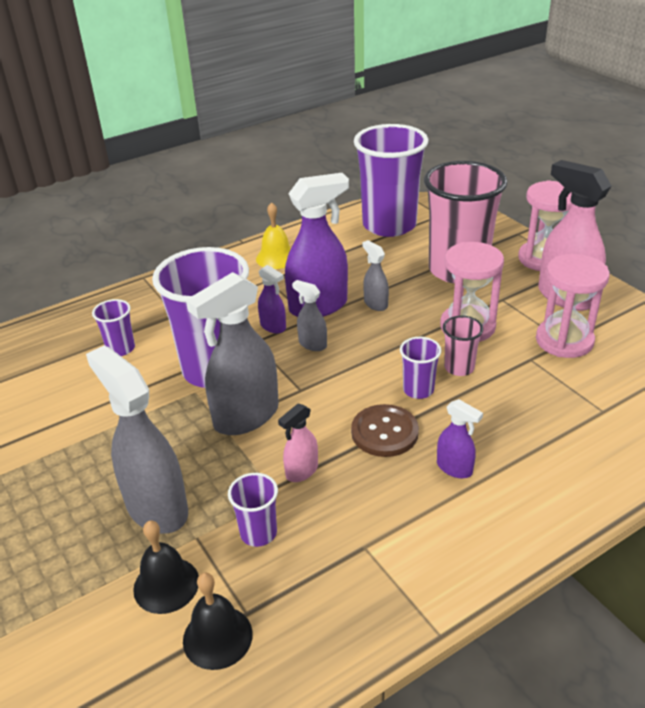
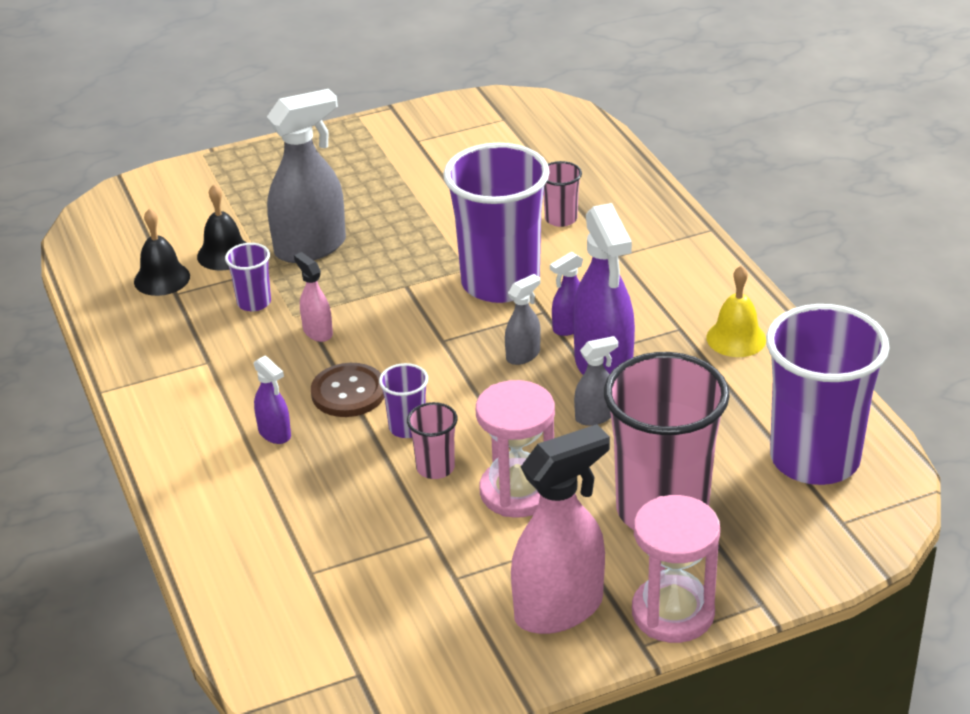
camera: 100 degrees right, 0 degrees up
(121, 349) = (561, 219): purple cup -> pink cup
(246, 417) = (412, 301): grey spray bottle -> none
(454, 468) = (275, 433): purple spray bottle -> purple spray bottle turned 90 degrees counterclockwise
(564, 341) = (456, 577): pink hourglass -> none

